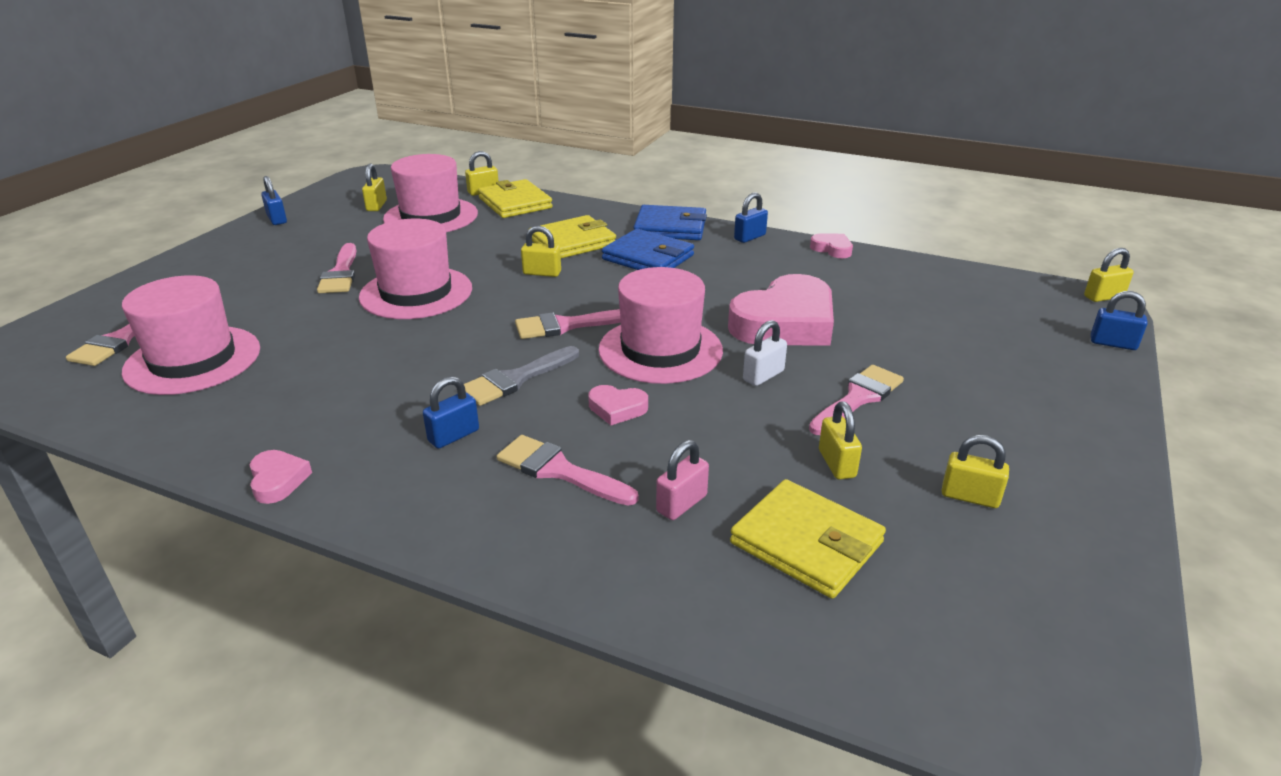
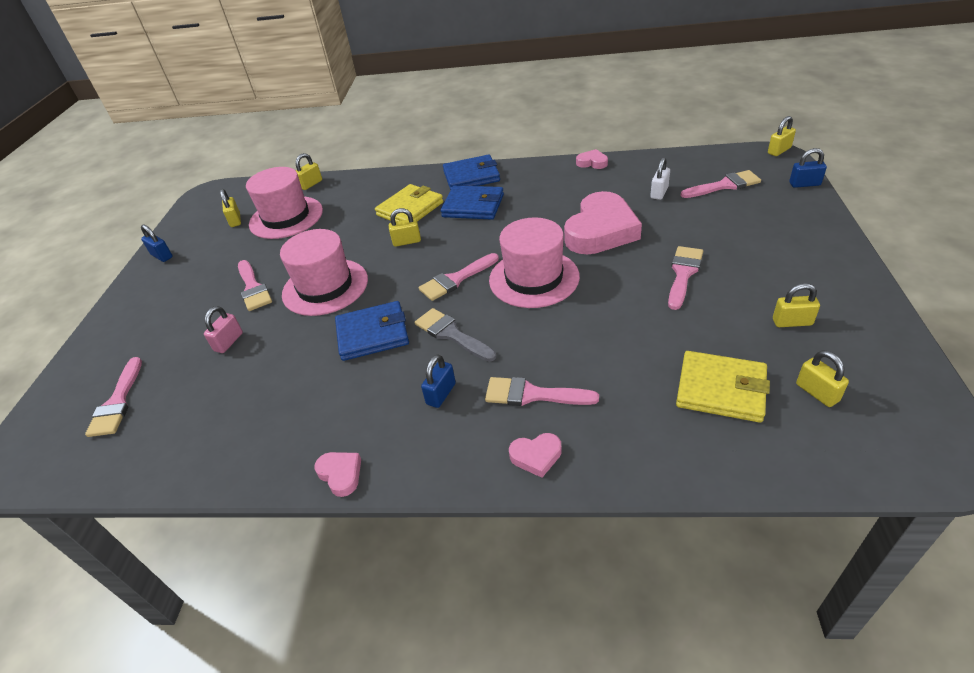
camera: 15 degrees left, 10 degrees up
(193, 360) = (193, 400): pink hat -> none
(428, 353) = (372, 334): none -> blue wallet
(515, 203) = (343, 187): yellow wallet -> none
(516, 379) = (451, 334): grey brush -> grey brush turned 105 degrees clockwise
(617, 408) = (537, 333): pink heart -> pink heart (536, 456)
(681, 504) = (628, 390): pink padlock -> pink padlock (228, 342)
(749, 237) = (531, 169): blue padlock -> none
(763, 375) = (614, 276): white padlock -> white padlock (659, 193)
(836, 464) = (701, 326): yellow padlock -> yellow padlock (817, 392)
(993, 316) = (724, 185): none -> pink brush

